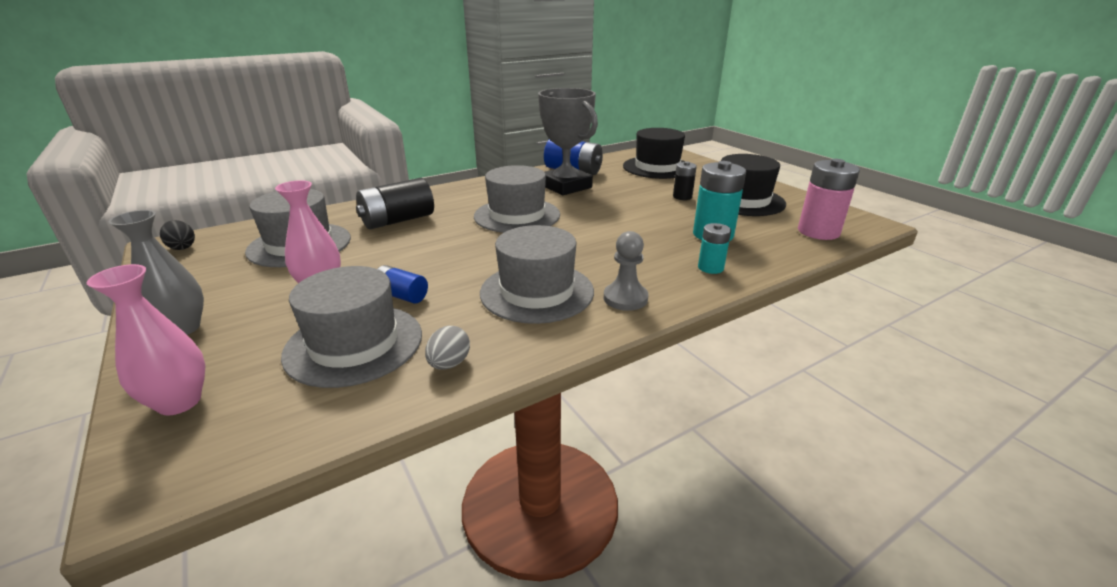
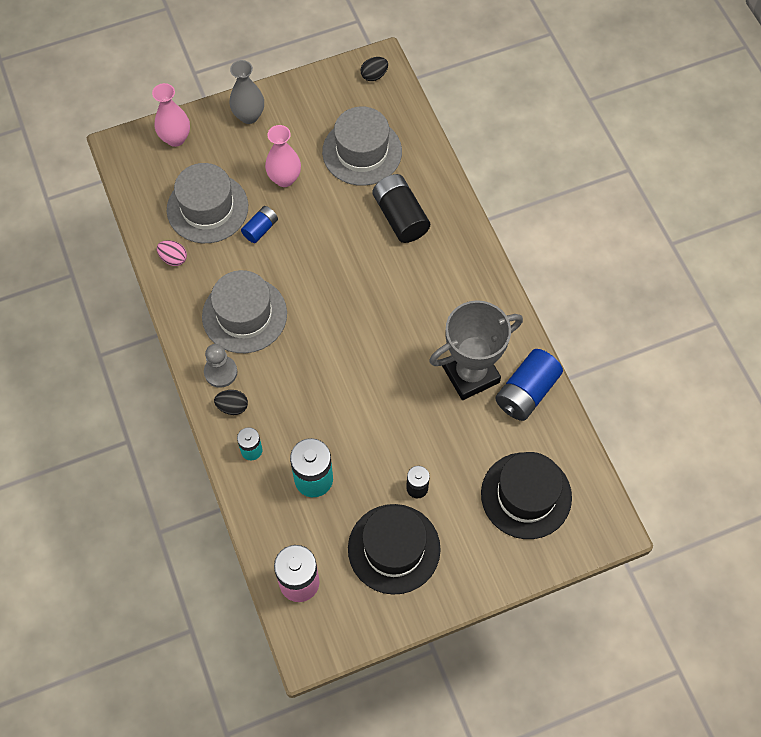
camera: 100 degrees right, 35 degrees up
(449, 364) = (173, 258): grey egg -> pink egg
(517, 215) = (394, 316): grey hat -> none
(666, 285) = (232, 407): none -> black egg

